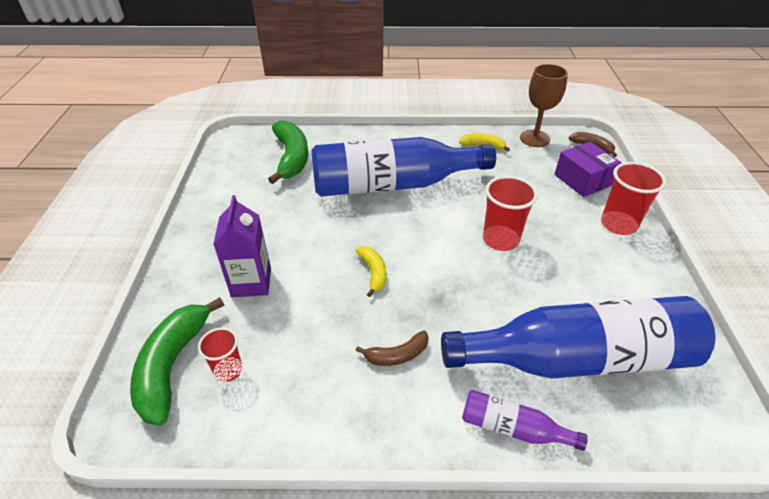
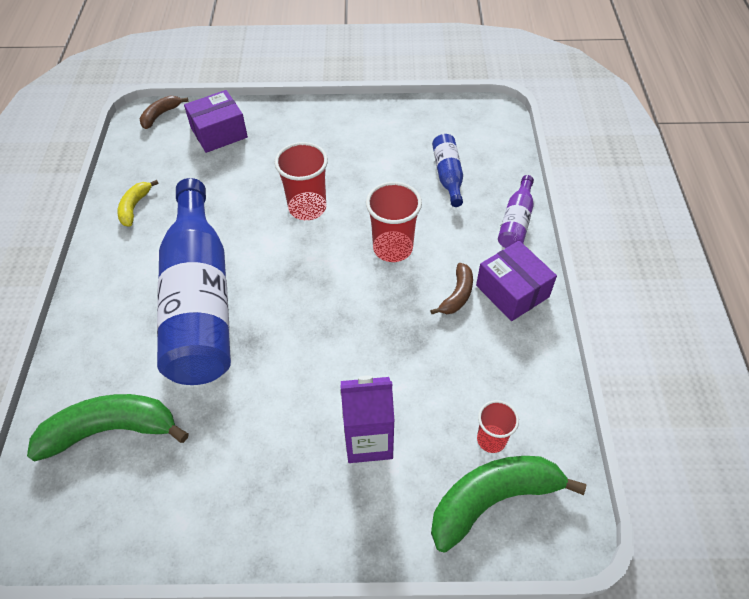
camera: 90 degrees left, 10 degrees up
(172, 365) = (492, 499): green banana -> green banana turned 150 degrees clockwise
(373, 273) = (353, 316): yellow banana -> none
(397, 355) = (457, 295): brown banana -> brown banana turned 45 degrees clockwise
(403, 410) = (512, 291): none -> purple box
(534, 138) = (132, 158): brown goblet -> none
(577, 358) = (448, 175): blue bottle -> blue bottle, size x0.43
(618, 224) = (291, 121): red cup -> red cup (392, 248)

